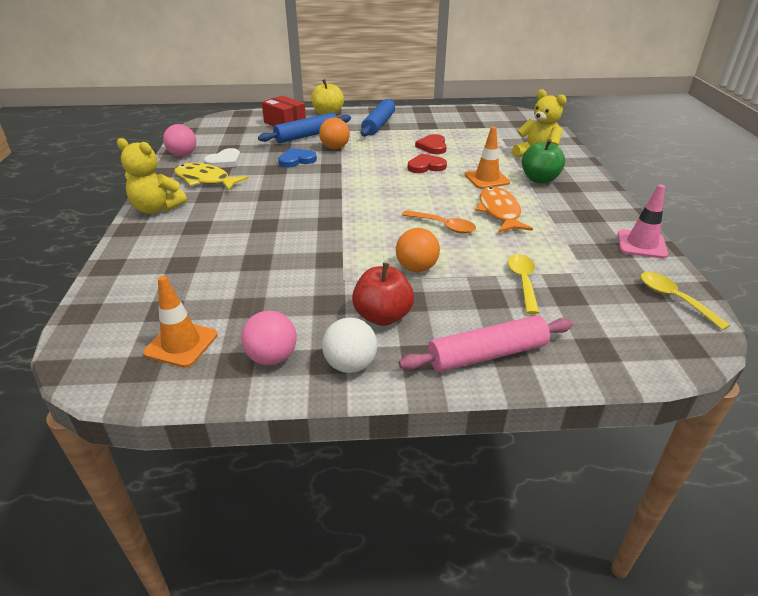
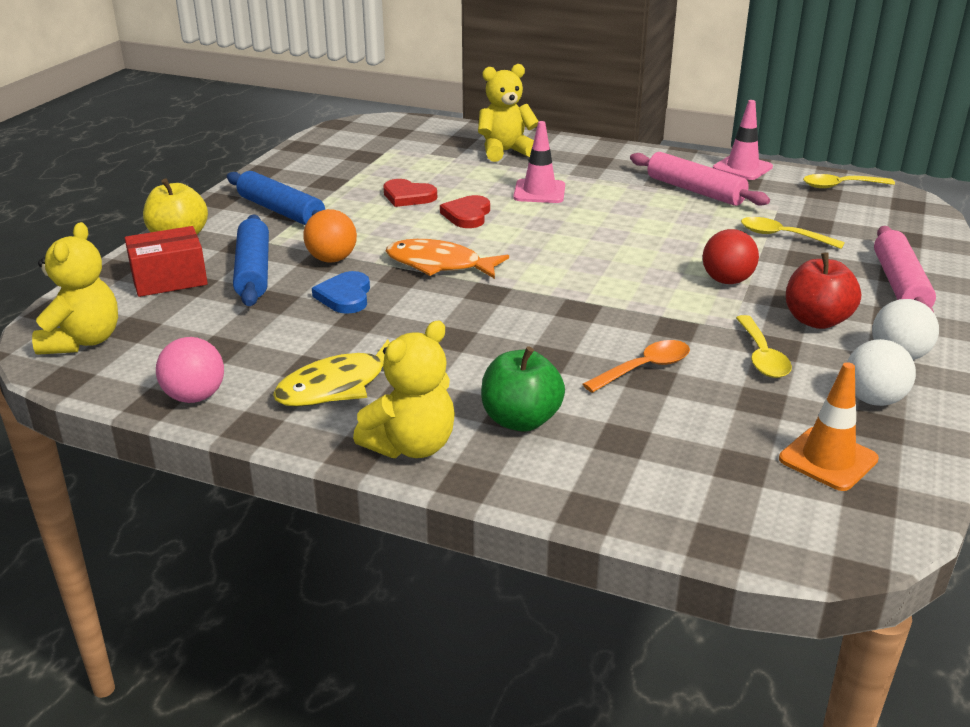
camera: 65 degrees left, 5 degrees down
(219, 124) = (83, 341): none -> yellow teddy bear
(224, 161) = (276, 358): white heart -> none
(272, 357) = (873, 399): pink ball -> white ball
(309, 298) = (762, 356): none -> yellow spoon
(416, 268) = (727, 281): orange ball -> red ball
(443, 226) = (640, 244): orange spoon -> orange spoon (644, 368)
(487, 179) = (539, 192): orange traffic cone -> pink traffic cone
(499, 212) = (629, 207): orange fish -> orange fish (439, 265)
(539, 179) = (567, 167): green apple -> green apple (521, 420)
(564, 231) = (695, 191): none -> pink rolling pin

